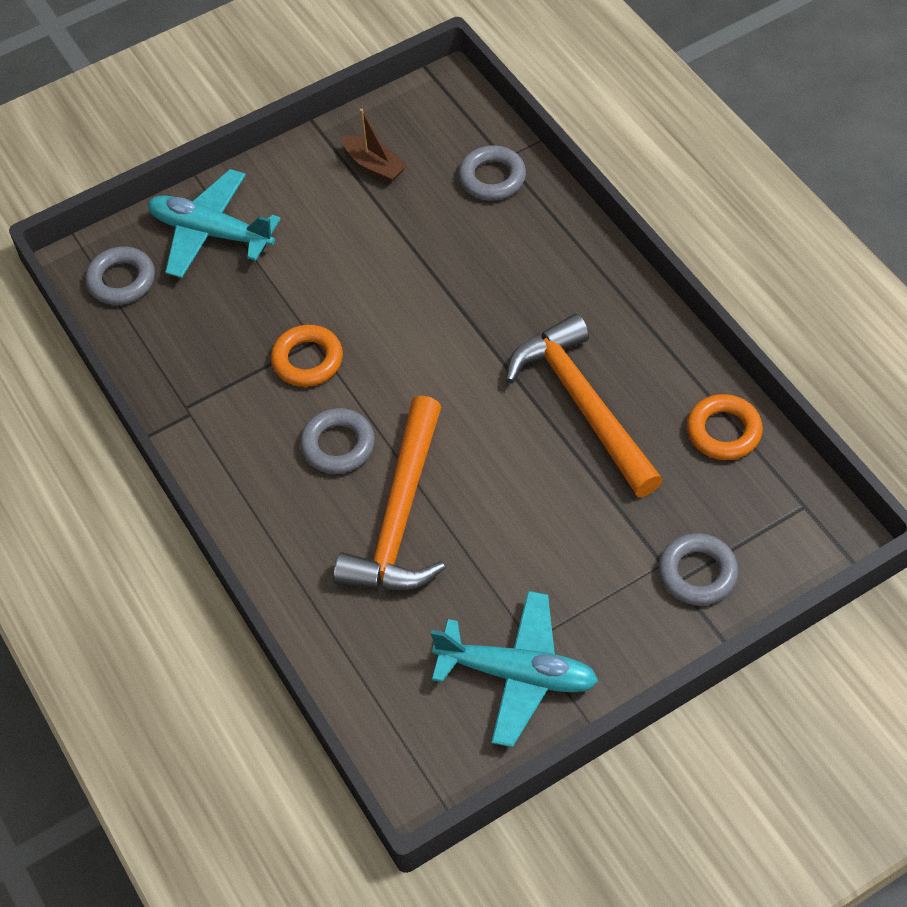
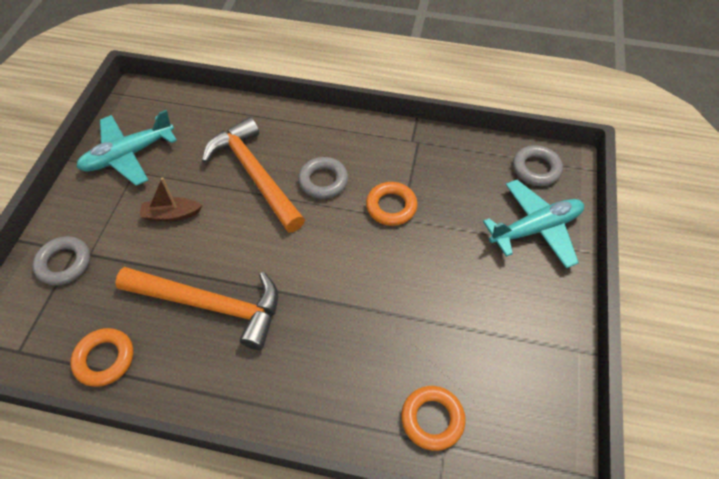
camera: 130 degrees right, 0 degrees up
(374, 166) = (514, 355): brown boat -> brown boat (172, 214)
(492, 178) = (432, 419): grey ring -> orange ring

